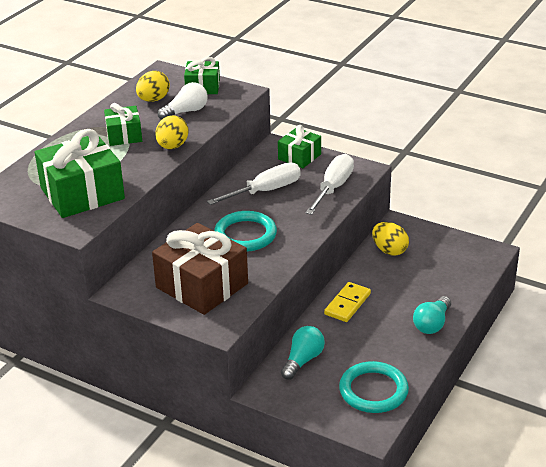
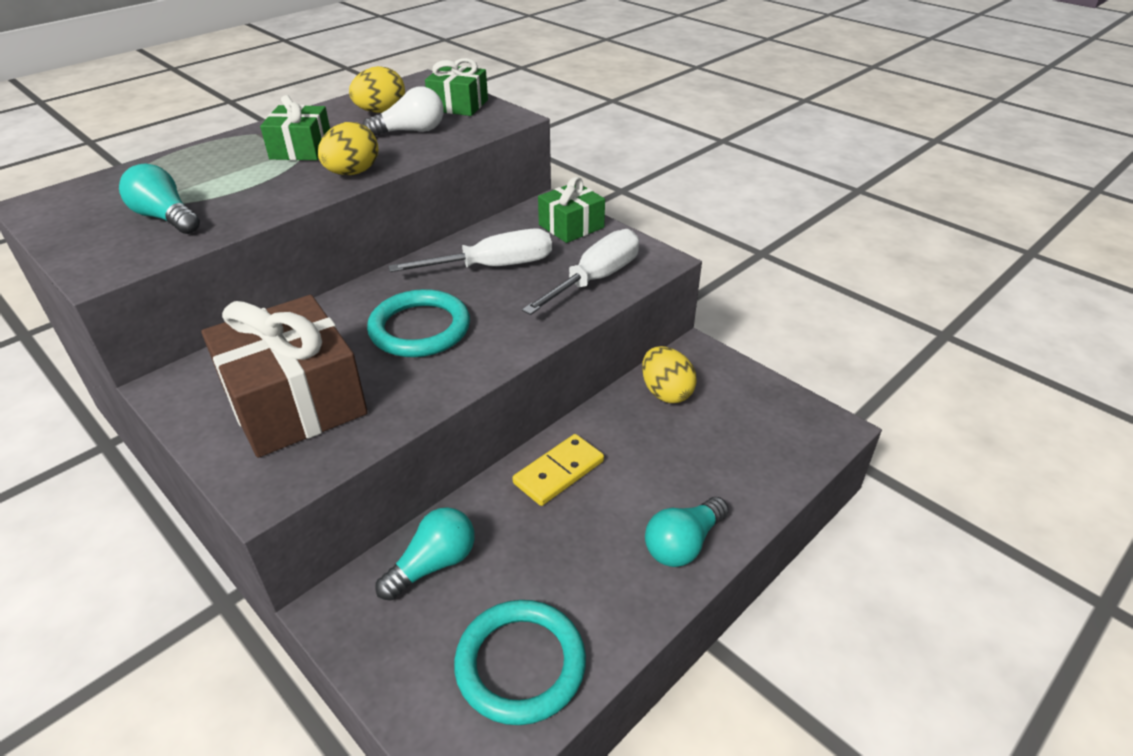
camera: 15 degrees right, 5 degrees up
(82, 193) = (166, 218): green gift -> turquoise light bulb

